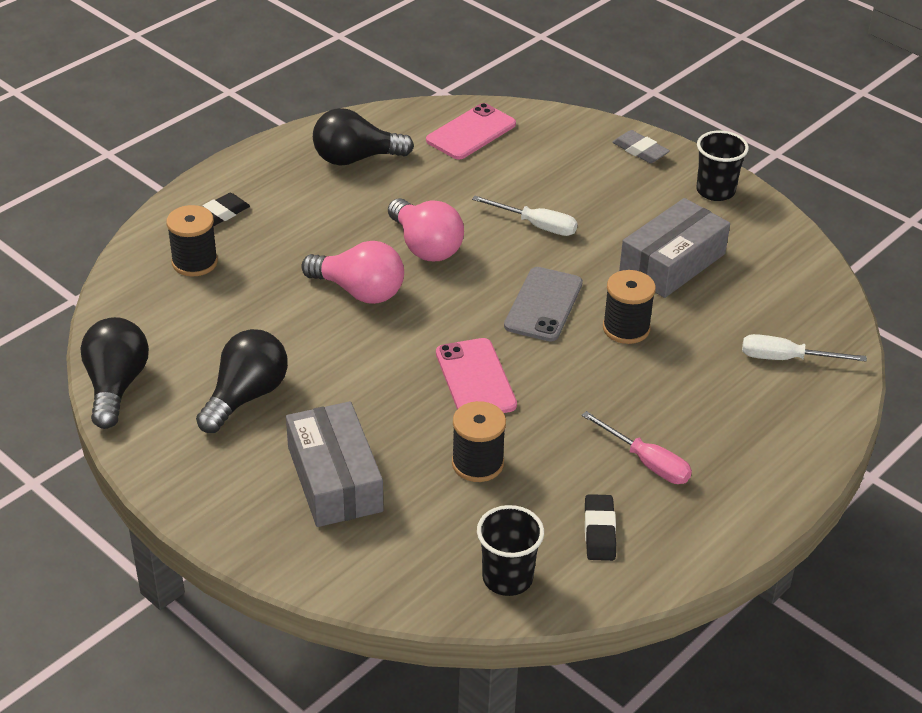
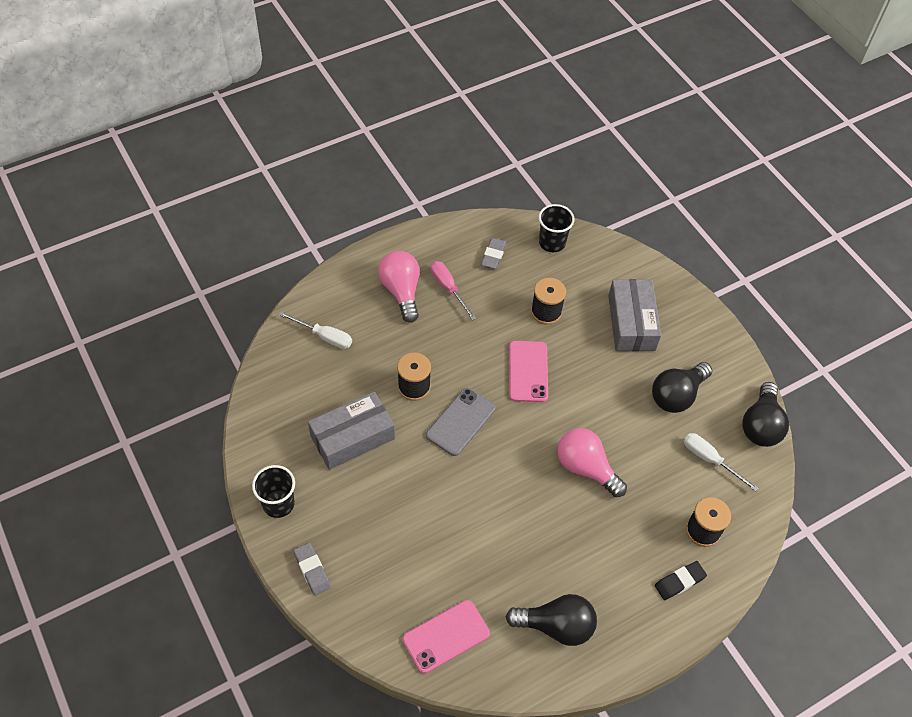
camera: 165 degrees left, 15 degrees up
(425, 246) = (526, 501): pink light bulb -> pink light bulb (401, 291)
(536, 225) = (435, 502): white screwdriver -> white screwdriver (710, 460)
(599, 531) = (493, 255): black eraser -> grey eraser

